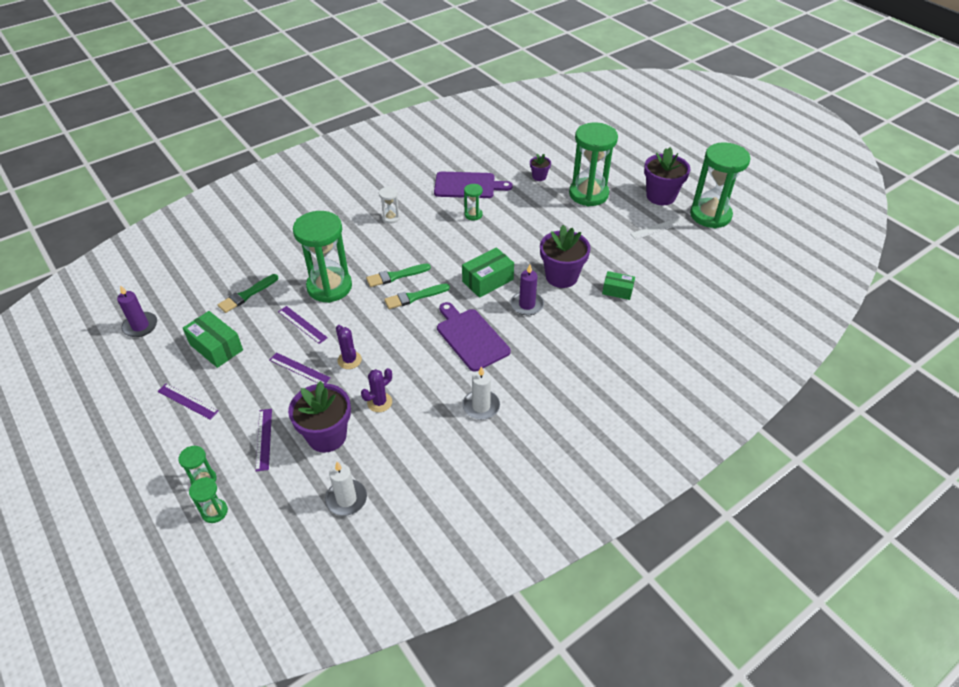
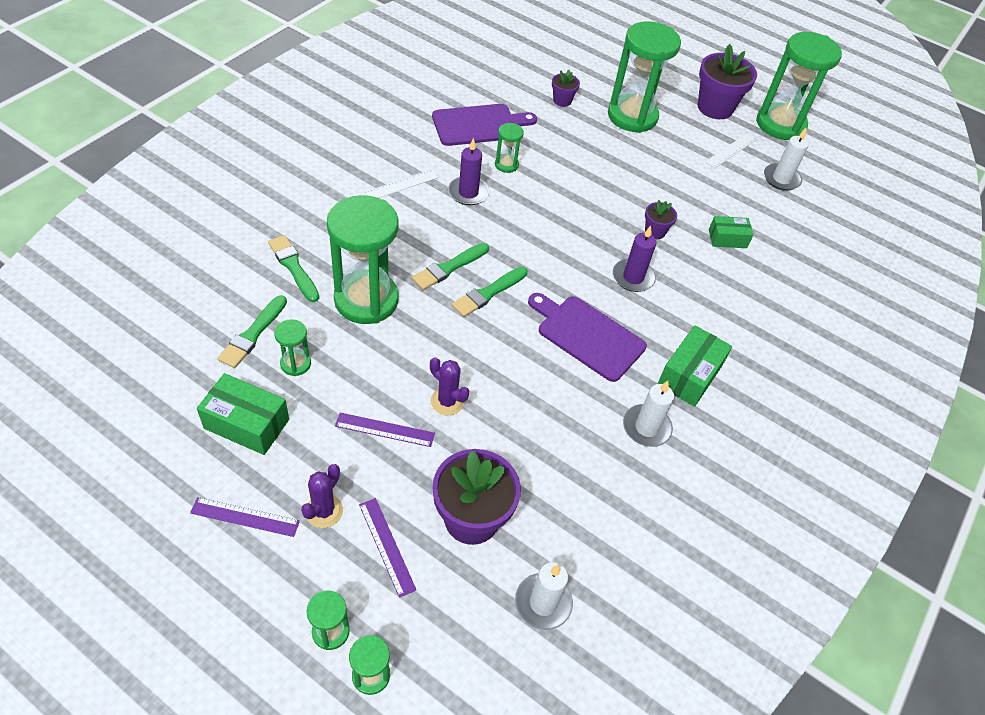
camera: 25 degrees left, 5 degrees up
(140, 326) = (110, 416): purple candle -> purple candle (468, 193)
(264, 317) = (295, 364): none -> green hourglass
(293, 258) = (293, 267): none -> green brush
(302, 324) = (356, 363): purple ruler -> none
(379, 402) = (517, 453): purple cactus -> purple cactus (324, 511)
(390, 218) = (400, 185): white hourglass -> white ruler
(487, 280) = (569, 253): green box -> green box (689, 375)
(561, 276) = (655, 231): purple flower pot -> purple flower pot, size x0.50
(688, 255) = (781, 179): none -> white candle

